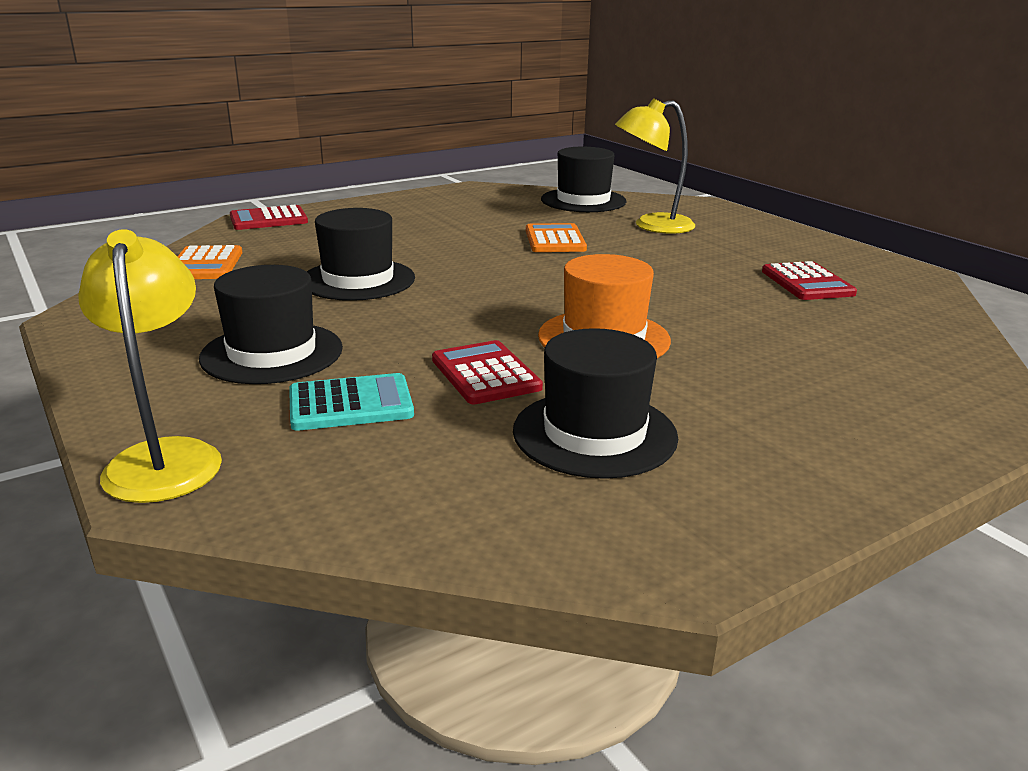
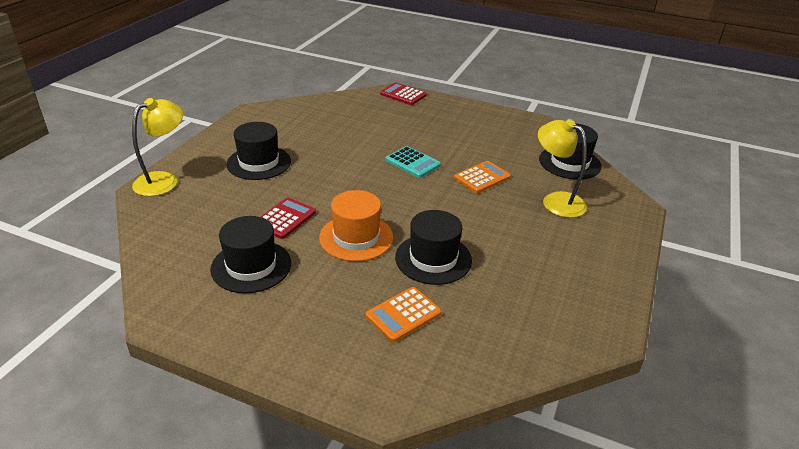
camera: 55 degrees right, 10 degrees up
(205, 265) = (330, 108): orange calculator -> orange calculator (403, 314)
(350, 404) = (230, 198): turquoise calculator -> turquoise calculator (412, 162)
(358, 280) = (354, 148): black hat -> black hat (433, 259)
(807, 283) = (524, 287): red calculator -> none

